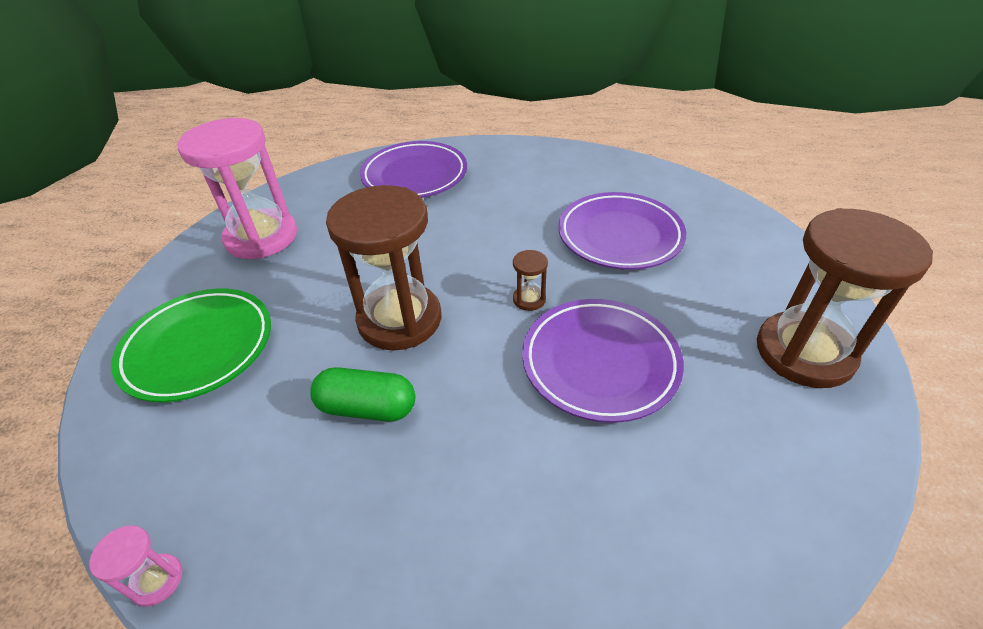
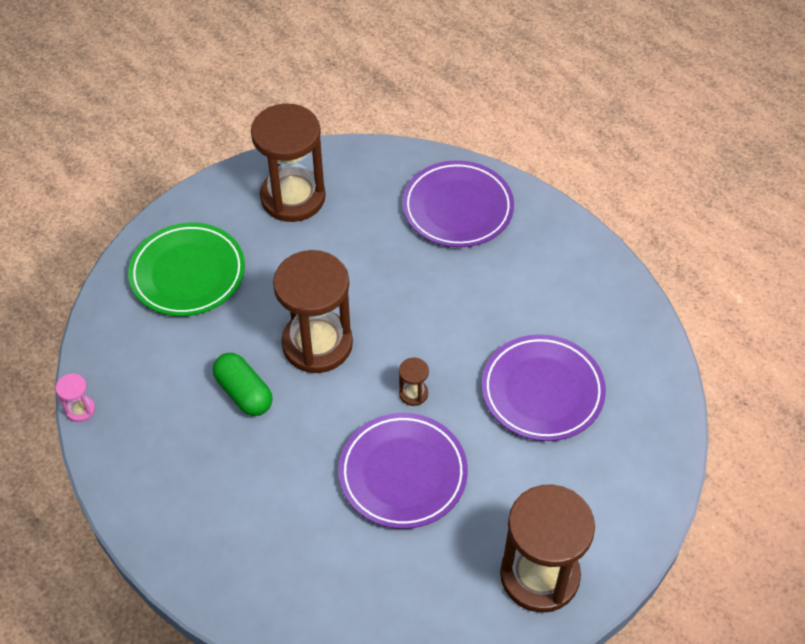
camera: 40 degrees right, 10 degrees up
(261, 237) = (293, 197): pink hourglass -> brown hourglass

